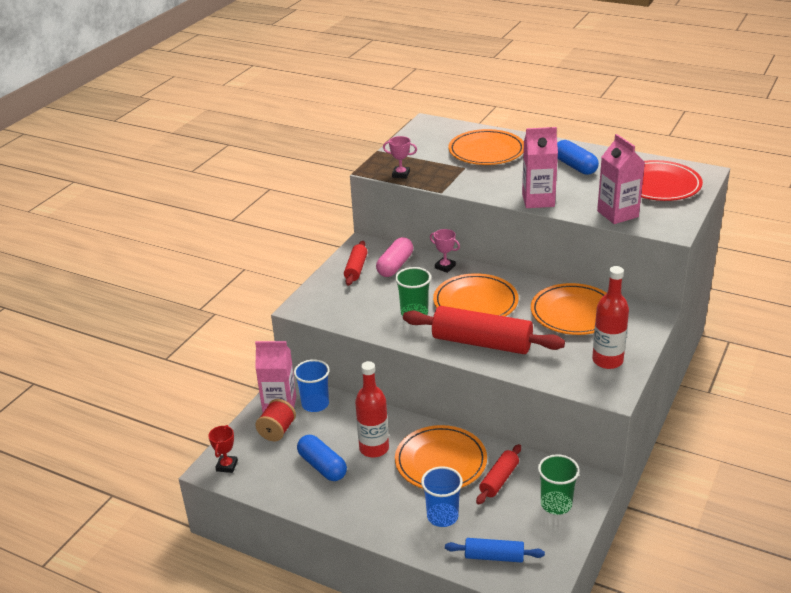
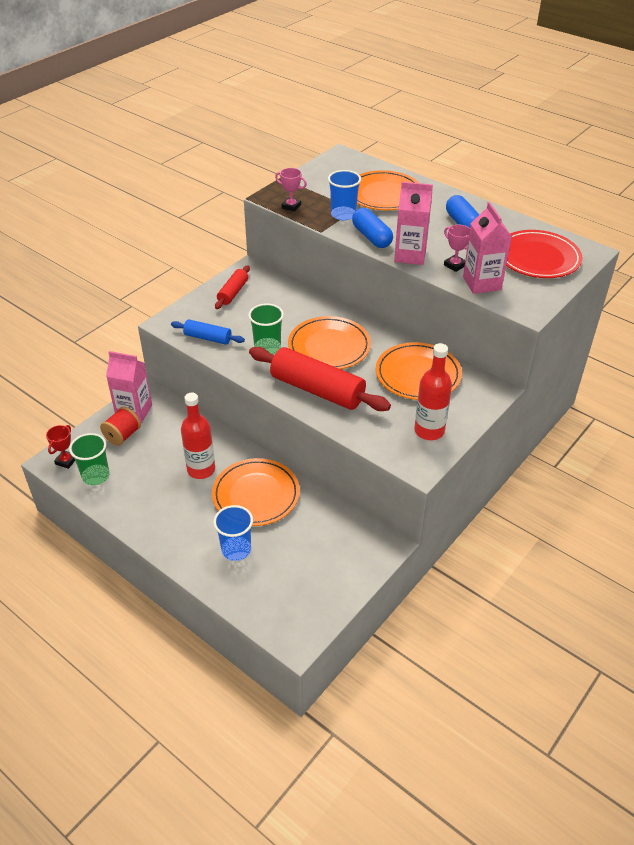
camera: 10 degrees right, 10 degrees up
(315, 404) = (166, 416): blue cup -> blue cup (343, 214)
(322, 466) = (148, 478): blue capsule -> blue capsule (371, 237)
(395, 266) = (270, 295): pink capsule -> none
(445, 267) = (316, 305): pink trophy -> pink trophy (454, 265)
(494, 556) = (267, 599): blue rolling pin -> blue rolling pin (208, 338)
(499, 480) = (302, 524): red rolling pin -> none
(556, 504) = (345, 559): green cup -> green cup (95, 476)

